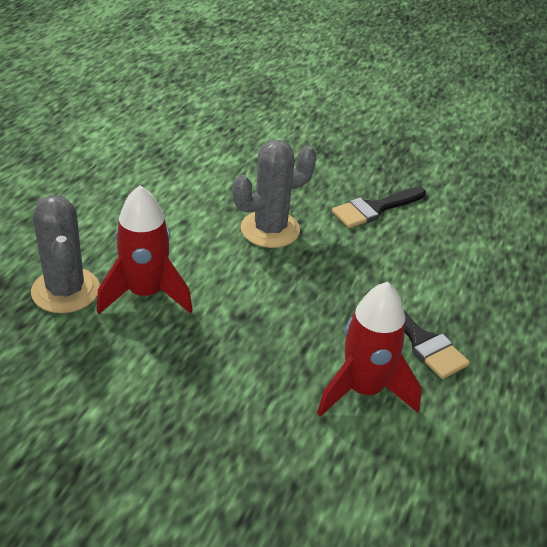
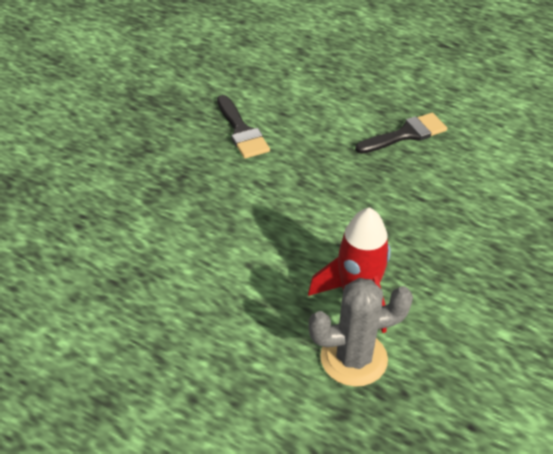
camera: 80 degrees left, 5 degrees up
(270, 229) = (266, 202): grey cactus -> none
(363, 390) = (460, 171): red rocket -> none

